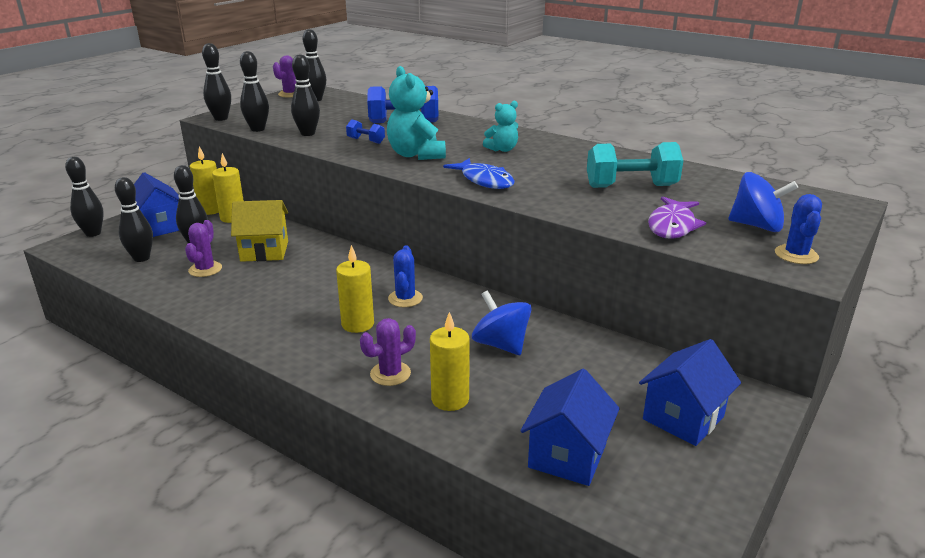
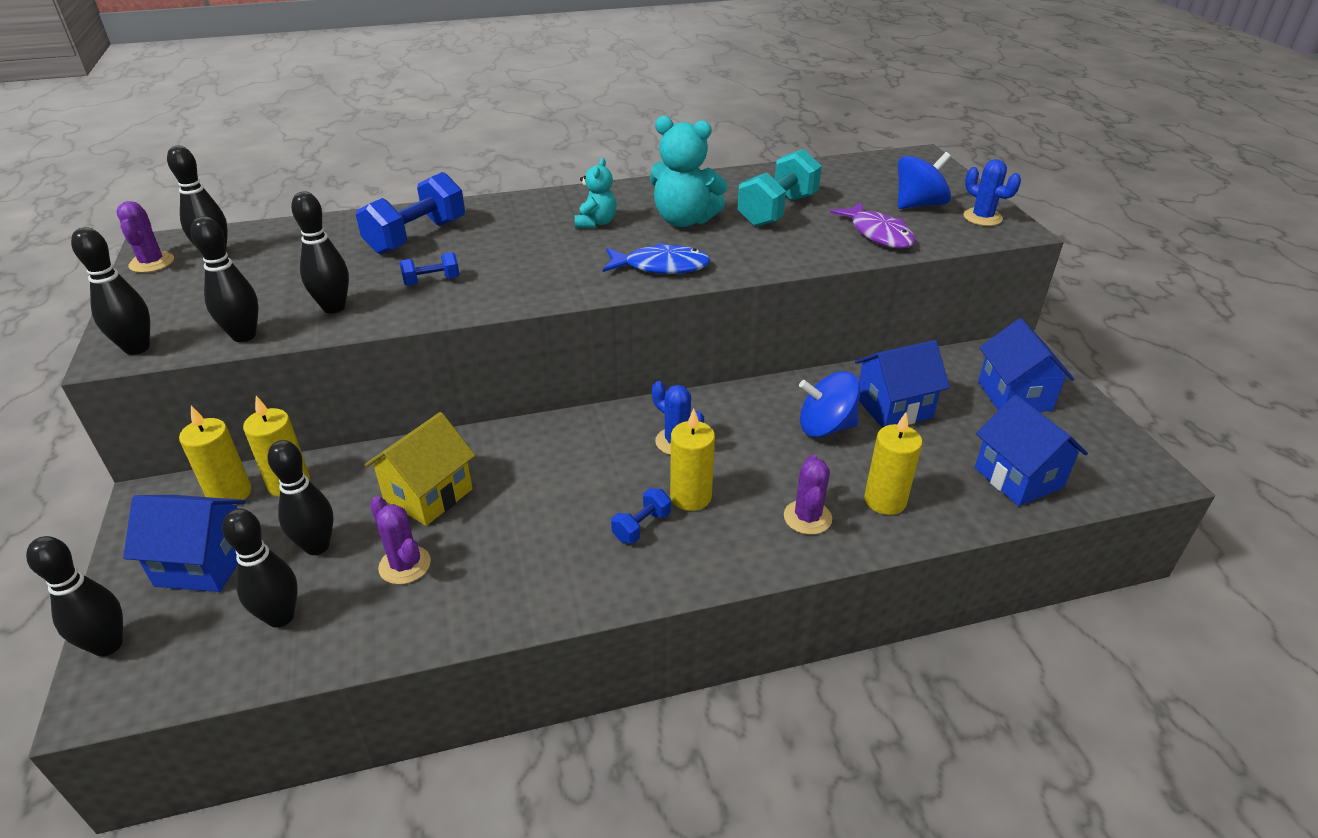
camera: 50 degrees left, 10 degrees up
(310, 319) = (641, 526): none -> blue dumbbell
(416, 155) = (529, 271): turquoise teddy bear -> turquoise teddy bear (684, 220)
(569, 364) = (893, 407): none -> blue house

